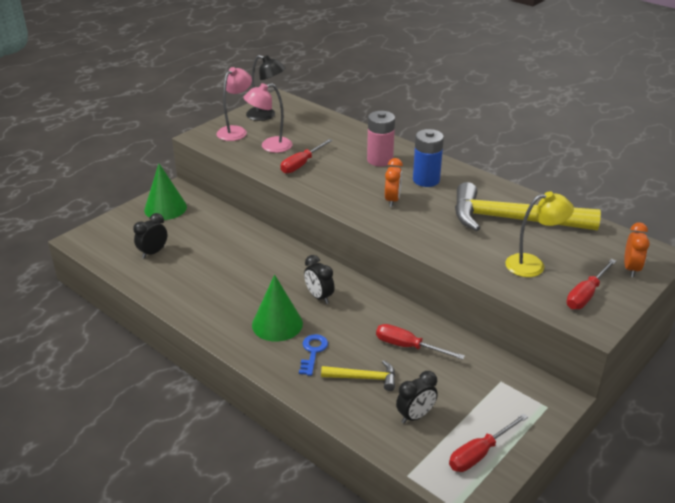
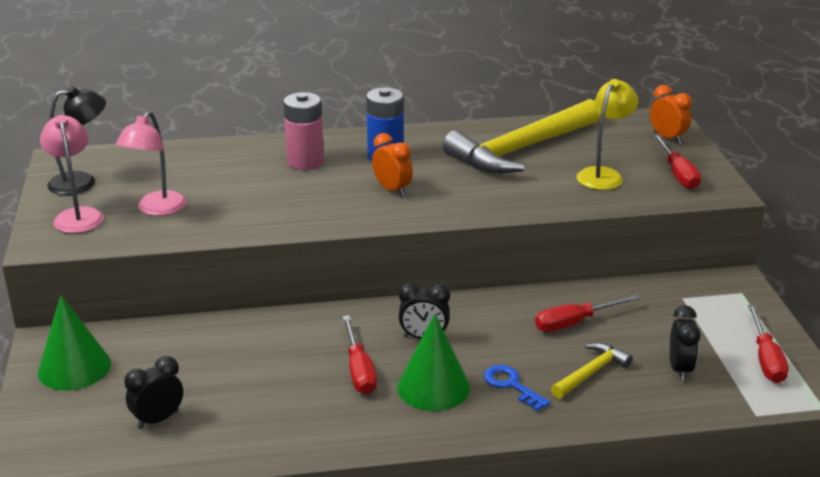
camera: 50 degrees left, 5 degrees down
(153, 252) = (158, 419): black clock -> black clock turned 60 degrees clockwise
(301, 164) = (232, 207): red screwdriver -> red screwdriver (359, 370)

